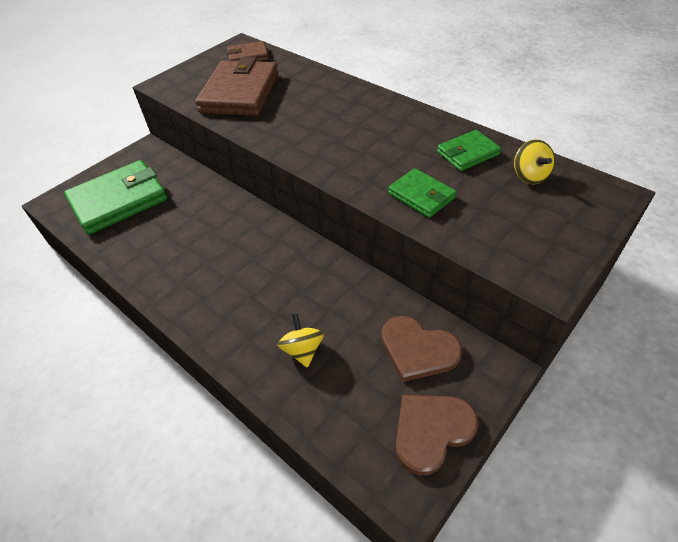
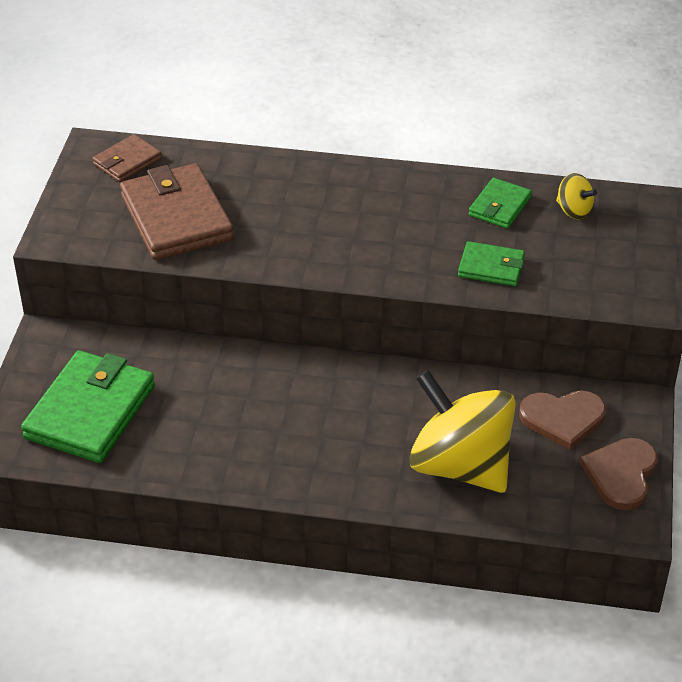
camera: 35 degrees left, 5 degrees down
(302, 350) = (460, 465): yellow spinning top -> yellow spinning top, size x2.41

